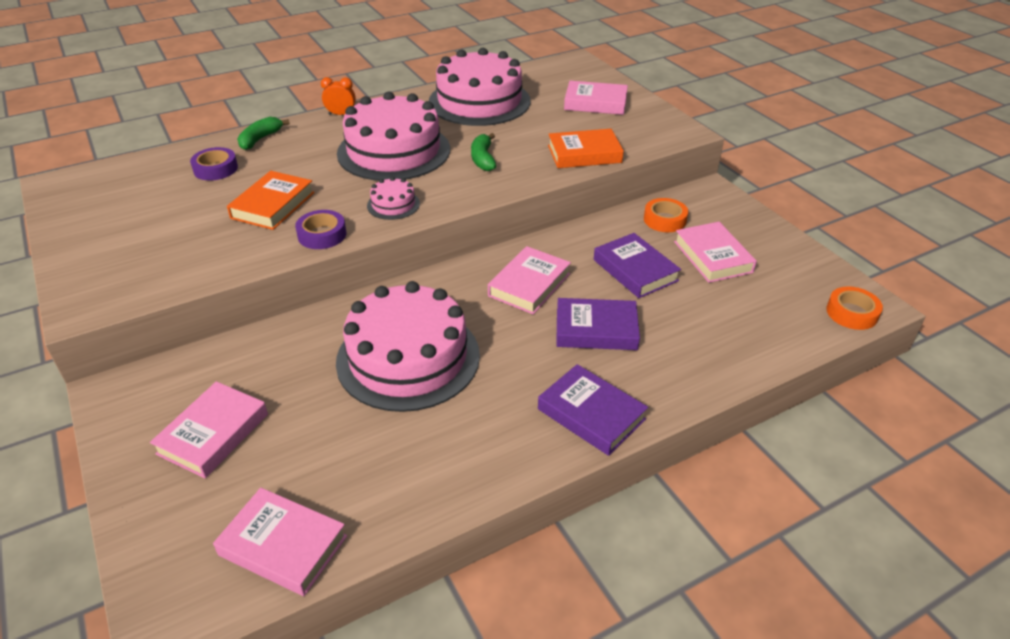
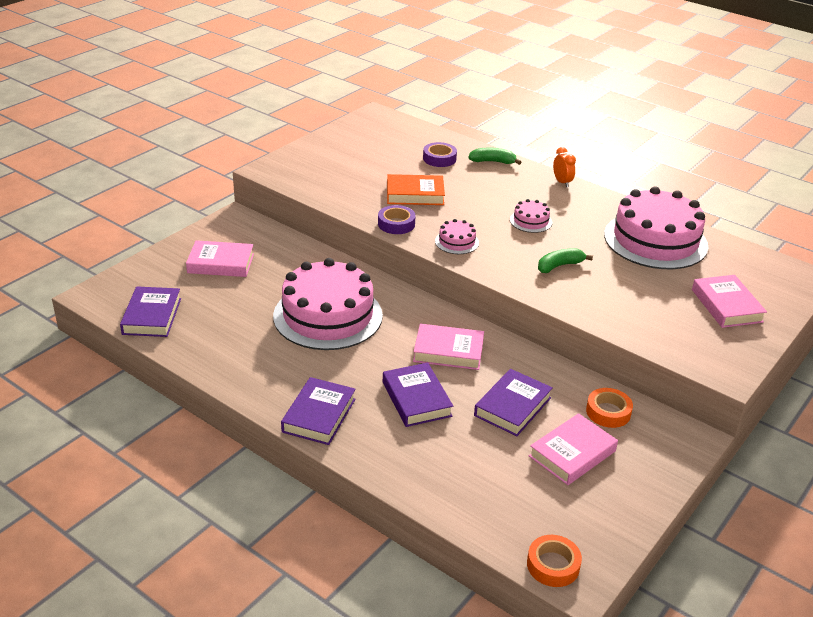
camera: 65 degrees right, 5 degrees down
(283, 546) = (152, 316): pink book -> purple book
(394, 151) = (531, 221): pink cake -> pink cake, size x0.42
(584, 154) = (620, 318): orange book -> none

